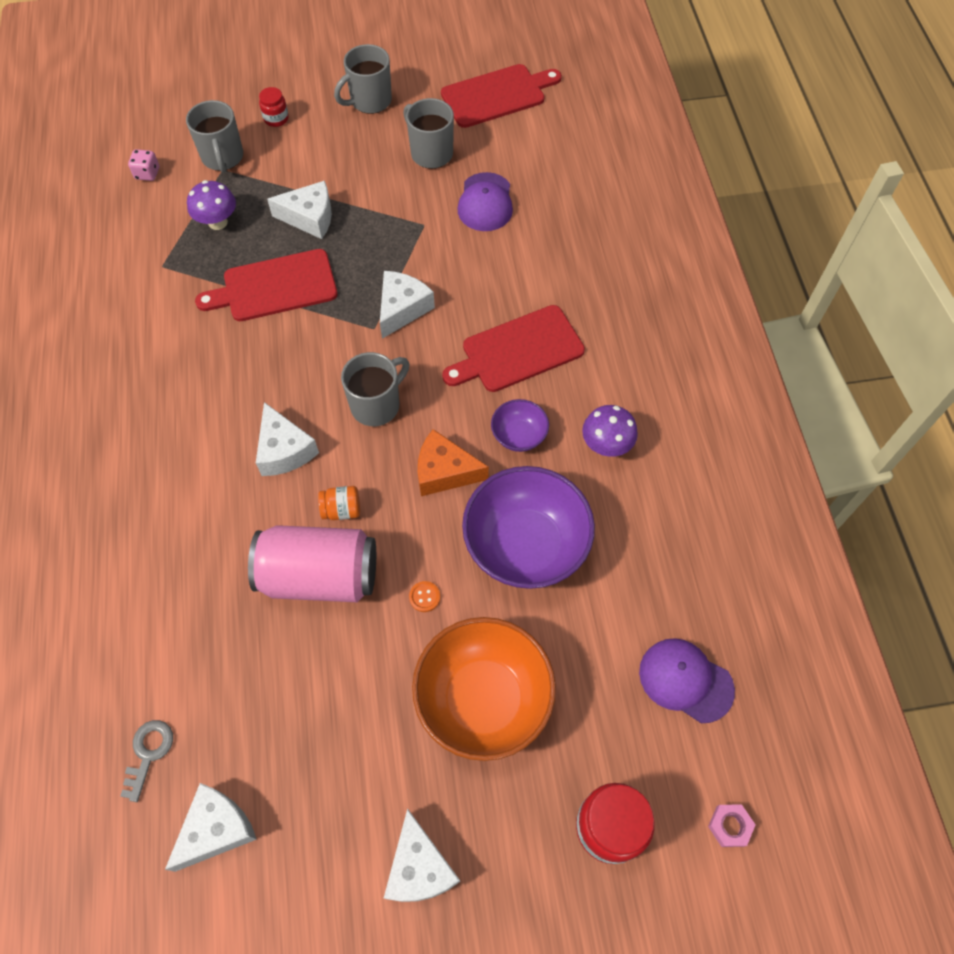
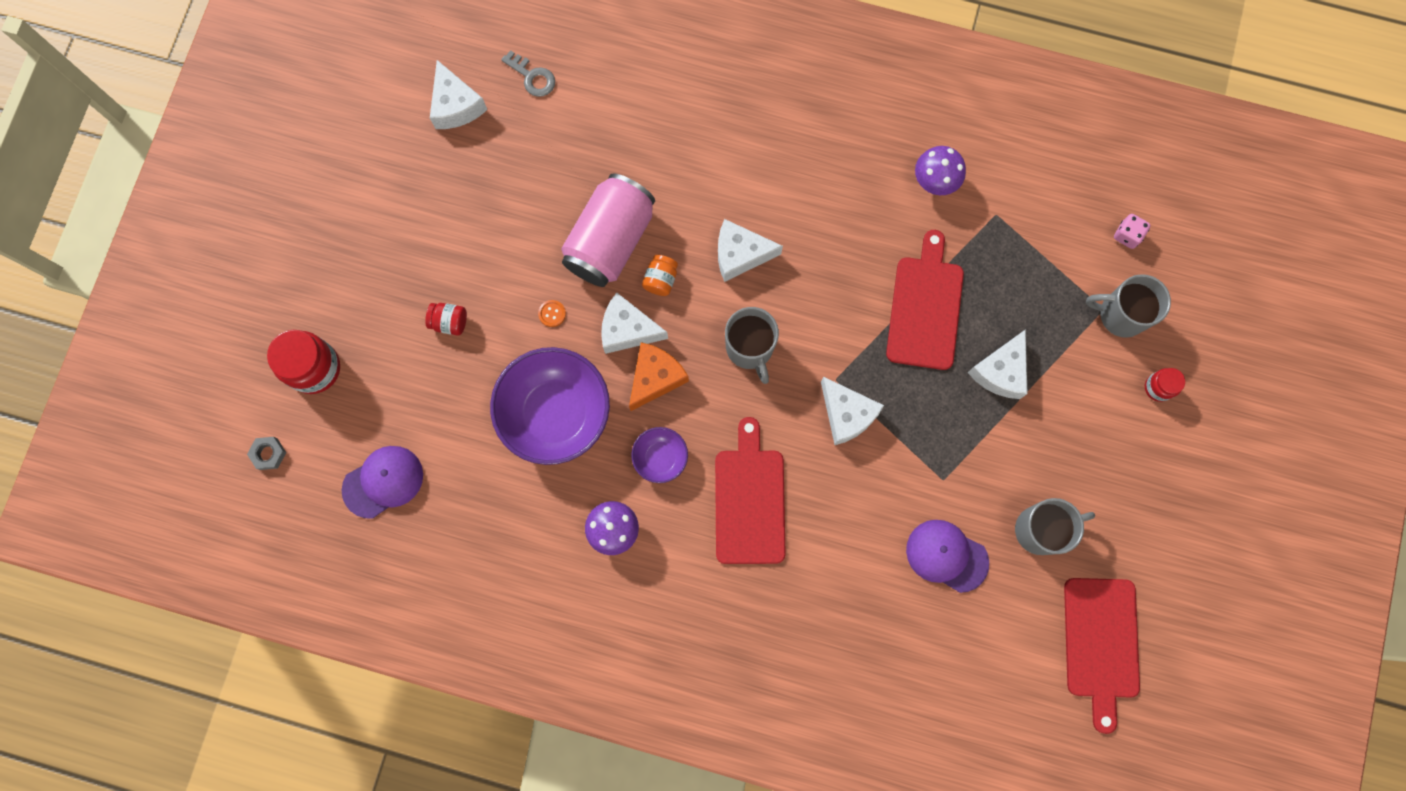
camera: 115 degrees right, 15 degrees up
(218, 222) = (1031, 282): purple mushroom -> purple mushroom (935, 181)
(370, 101) = (1147, 497): grey mug -> none
(419, 867) = (360, 227): white cheese -> white cheese (627, 330)
(483, 699) = (449, 322): orange bowl -> red jar
(730, 826) = (268, 454): pink nut -> grey nut

